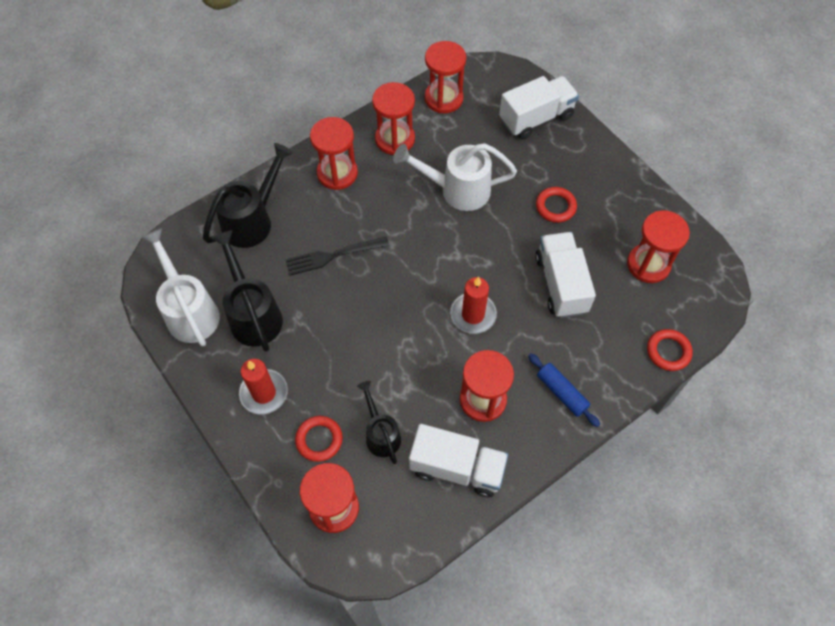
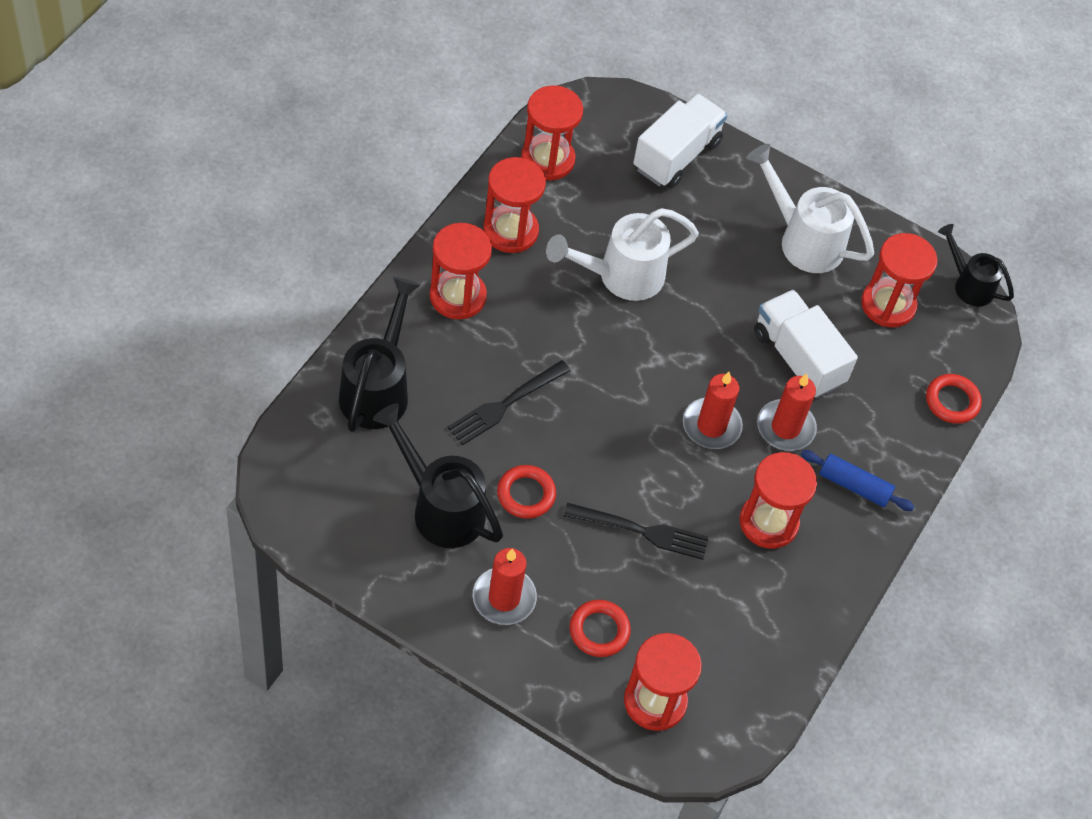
camera: 30 degrees left, 5 degrees down
(190, 311) = (356, 528): white watering can -> white watering can (803, 239)
(381, 434) = (669, 600): black watering can -> black watering can (969, 285)
(385, 376) = (641, 531): none -> black fork
(457, 468) = (774, 609): white truck -> none
(528, 332) = (785, 427): none -> red candle
(555, 207) = (750, 264): red ring -> red ring (526, 494)

